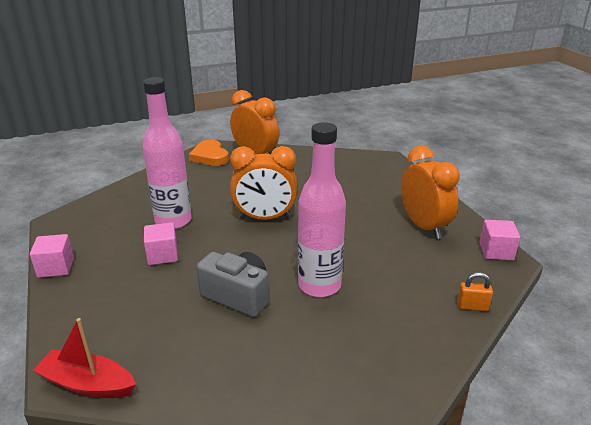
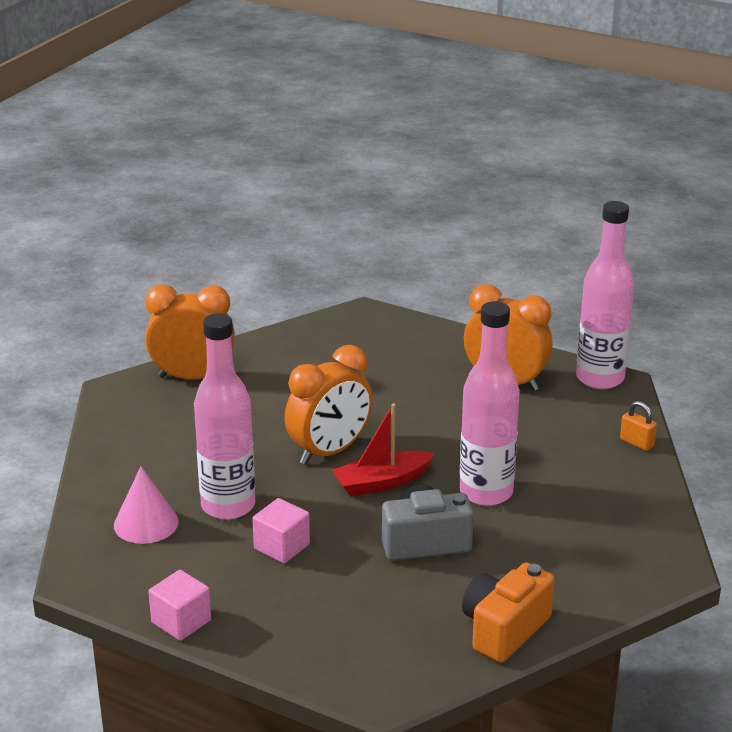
camera: 40 degrees left, 0 degrees up
(87, 384) = (407, 684): red boat -> red boat (382, 482)
(126, 210) = (146, 523): none -> pink cone
(197, 387) = (504, 629): none -> orange camera
(210, 156) = (132, 405): orange heart -> none
(472, 306) = (636, 443): orange padlock -> orange padlock turned 75 degrees clockwise
(496, 251) = (600, 378): pink cube -> pink bottle

